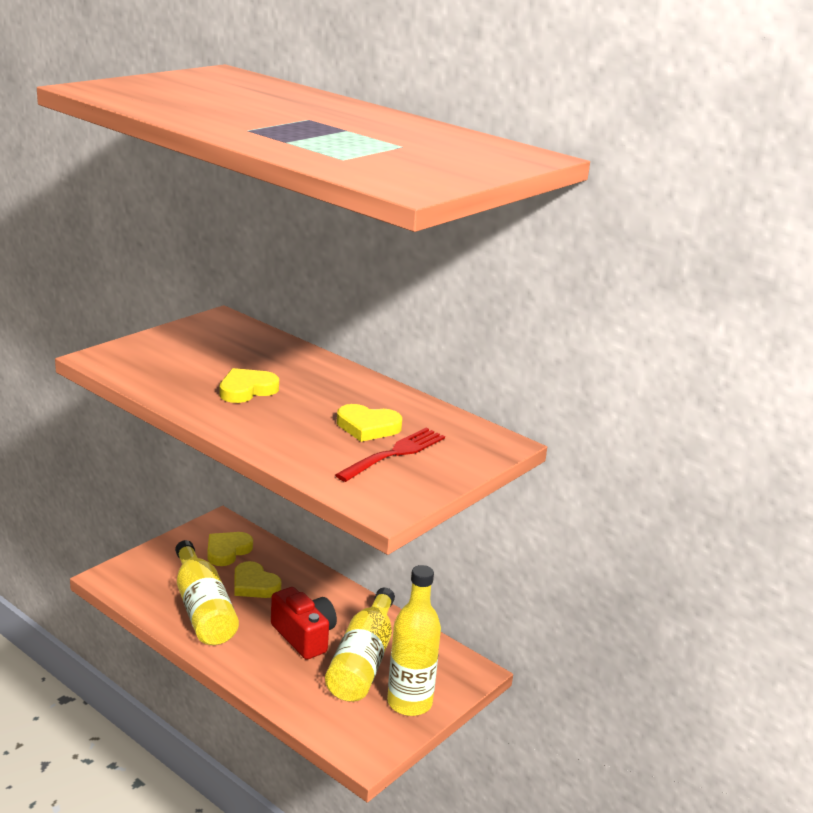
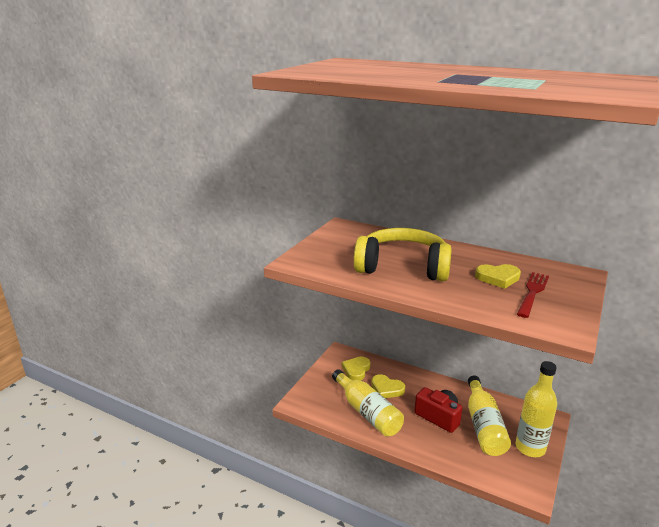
camera: 10 degrees left, 0 degrees up
(247, 390) = (402, 267): yellow heart -> yellow headphones

